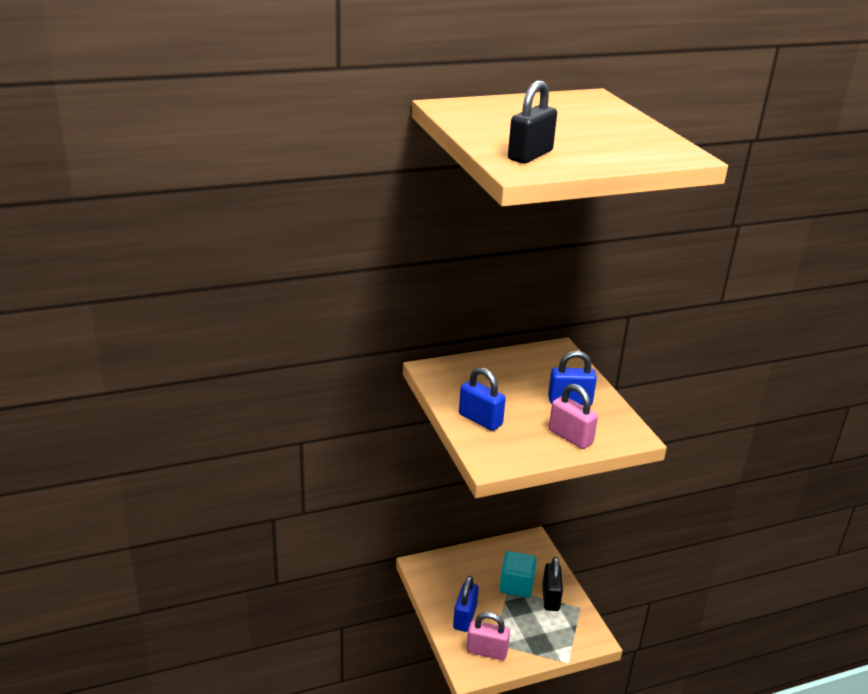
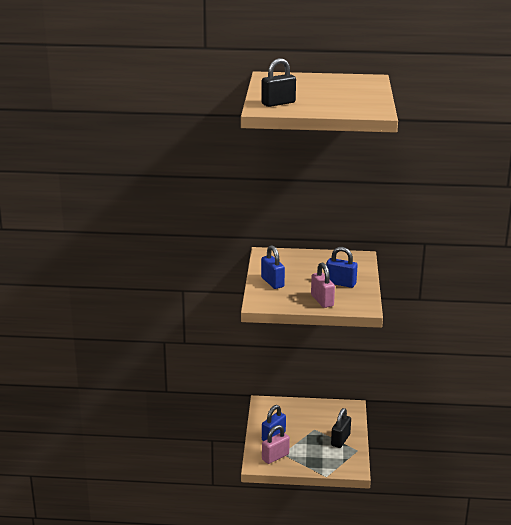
camera: 25 degrees right, 5 degrees down
(486, 651) = (275, 457): pink padlock -> pink padlock turned 75 degrees counterclockwise
(516, 585) = (321, 428): turquoise cube -> none

